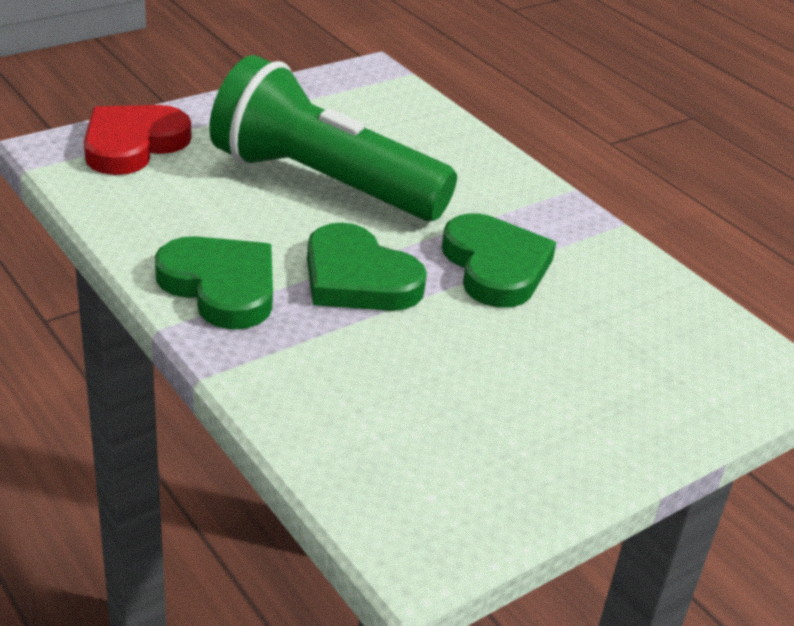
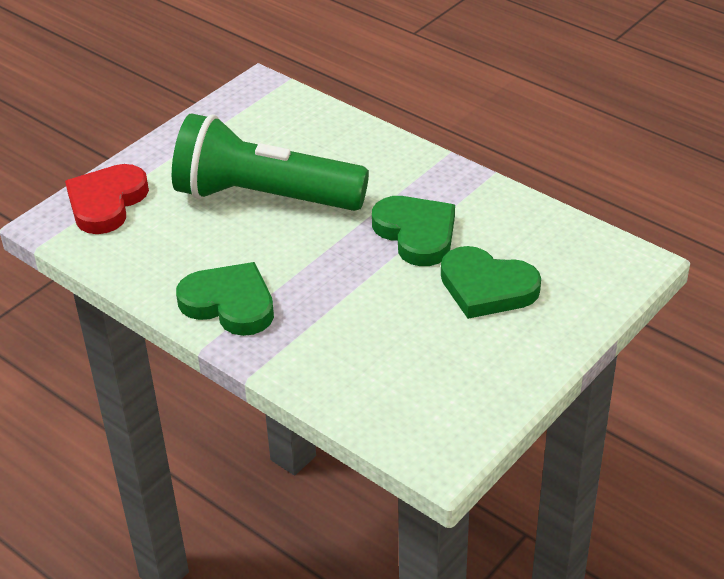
camera: 10 degrees left, 5 degrees up
(358, 278) = (323, 270): green heart -> green heart (487, 287)

